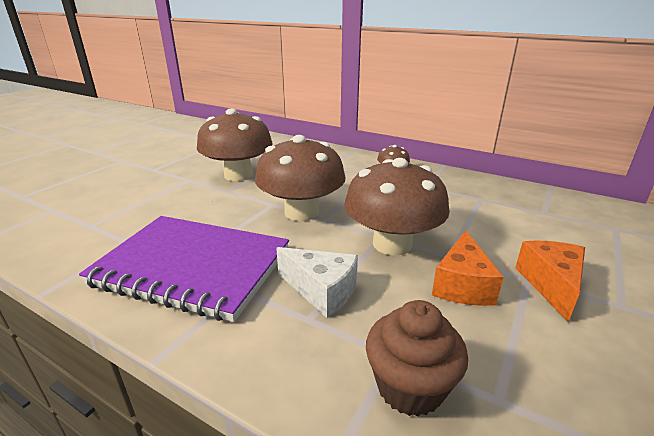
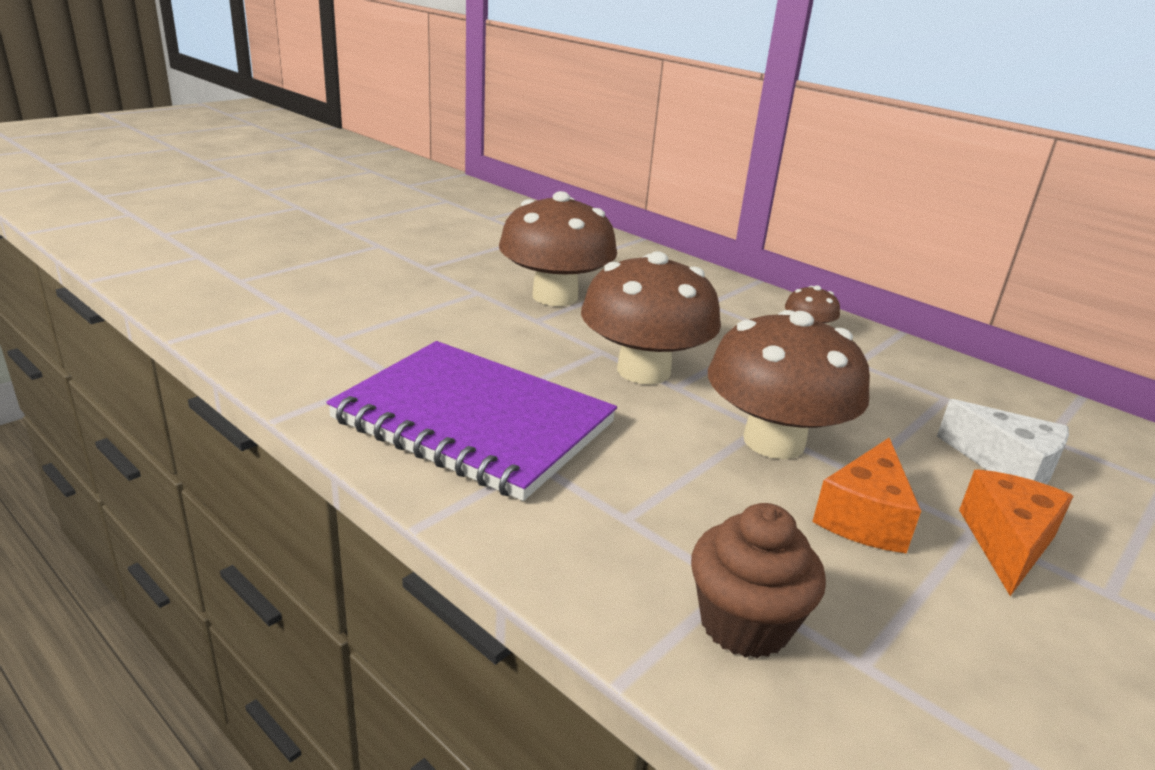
camera: 10 degrees right, 0 degrees up
(321, 291) = (651, 486): white cheese -> white cheese (1006, 466)

